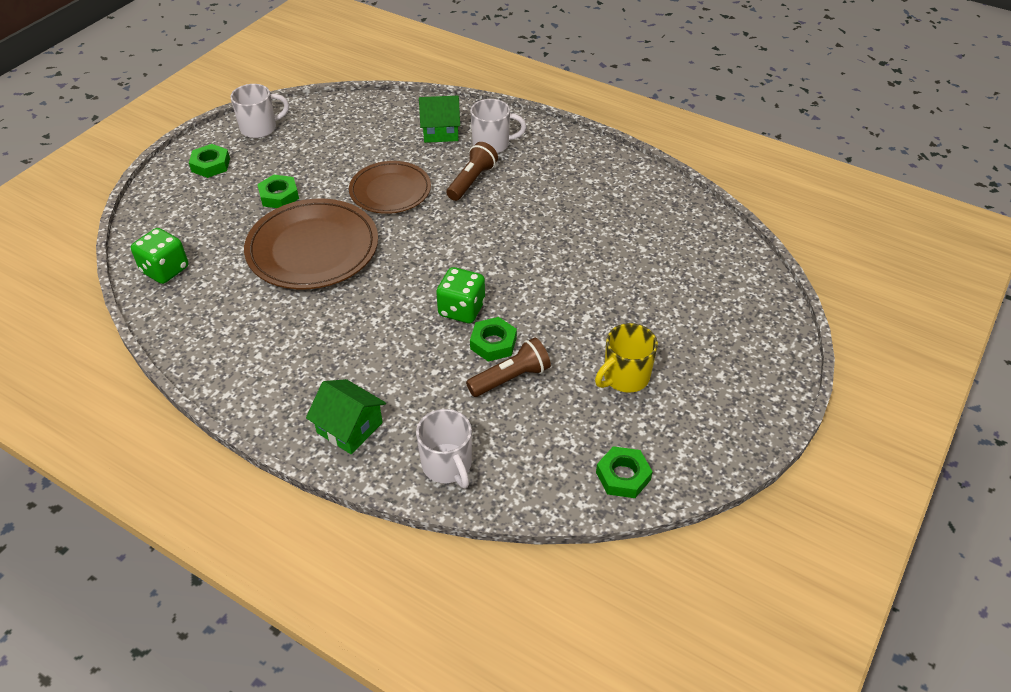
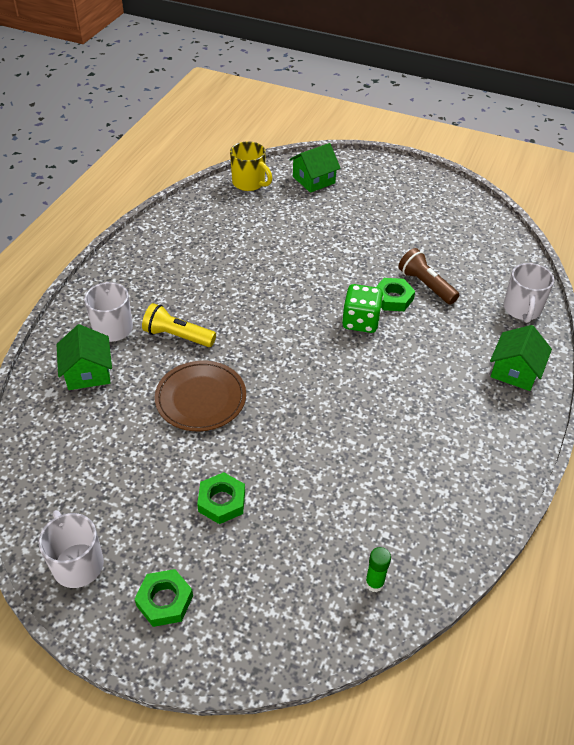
camera: 100 degrees left, 0 degrees up
(165, 270) = (374, 583): green dice -> green glue stick
(313, 249) = (307, 446): brown plate -> none
(447, 465) = (522, 309): white mug -> white mug turned 135 degrees clockwise
(472, 181) = (177, 336): brown flashlight -> yellow flashlight
(623, 476) = (488, 227): green nut -> none
(625, 377) = (402, 229): yellow mug -> yellow mug (249, 183)
(735, 306) = (313, 180): none -> green house

